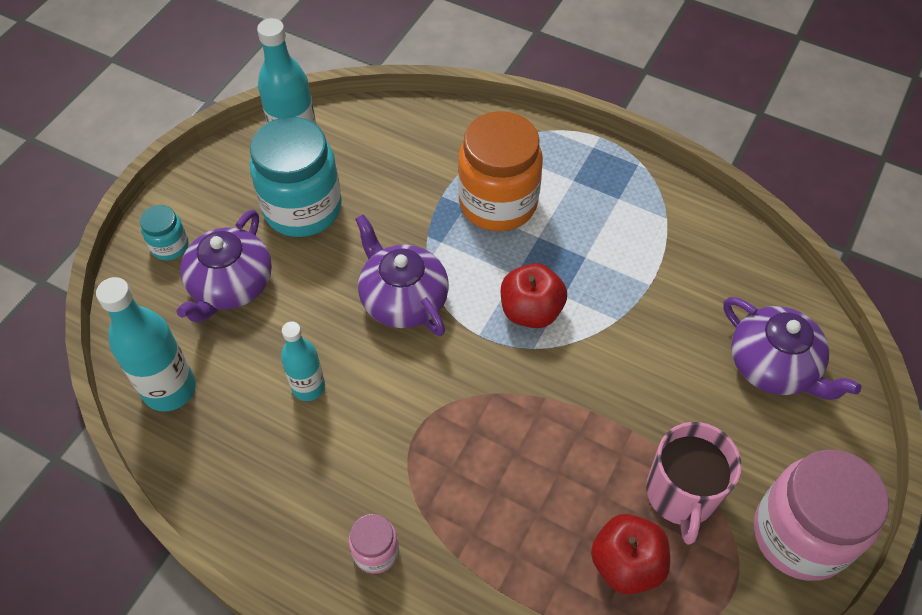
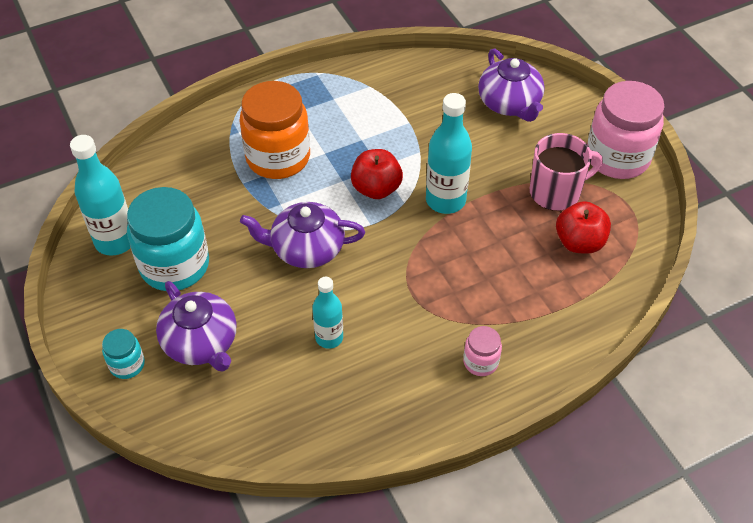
camera: 55 degrees left, 5 degrees down
(169, 389) = (257, 423): turquoise bottle -> turquoise bottle (445, 200)
(681, 494) = (556, 192): pink mug -> pink mug turned 60 degrees counterclockwise
(773, 365) = (510, 103): purple teapot -> purple teapot turned 75 degrees clockwise

